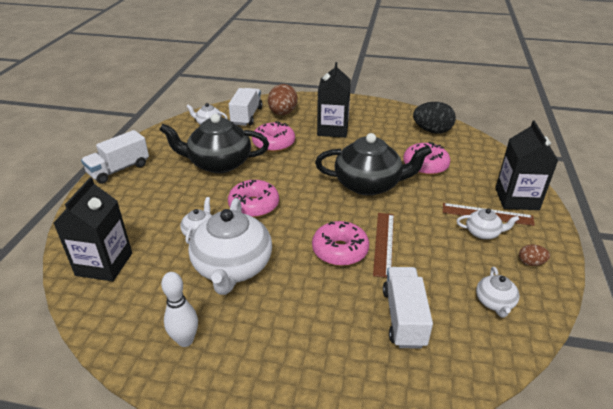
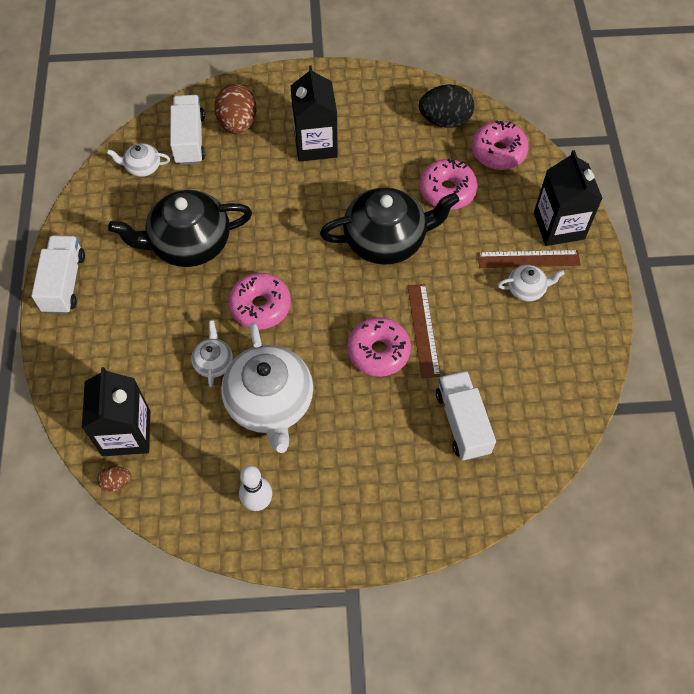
camera: 15 degrees left, 25 degrees up
(119, 169) = (64, 283): white truck -> white truck turned 150 degrees clockwise
(273, 144) = (246, 190): pink donut -> pink donut (498, 152)
(494, 302) = (547, 382): white teapot -> none
(530, 263) = (579, 321): brown egg -> brown egg (117, 482)

